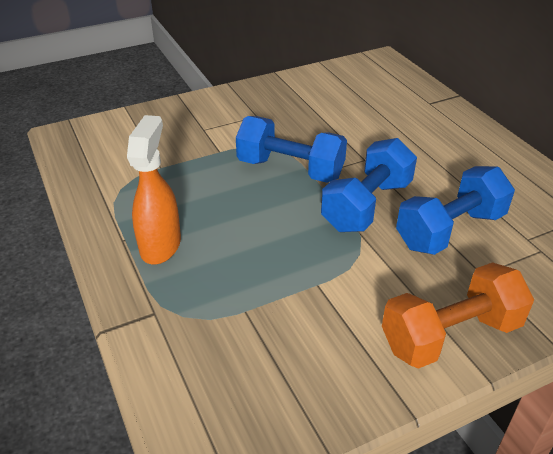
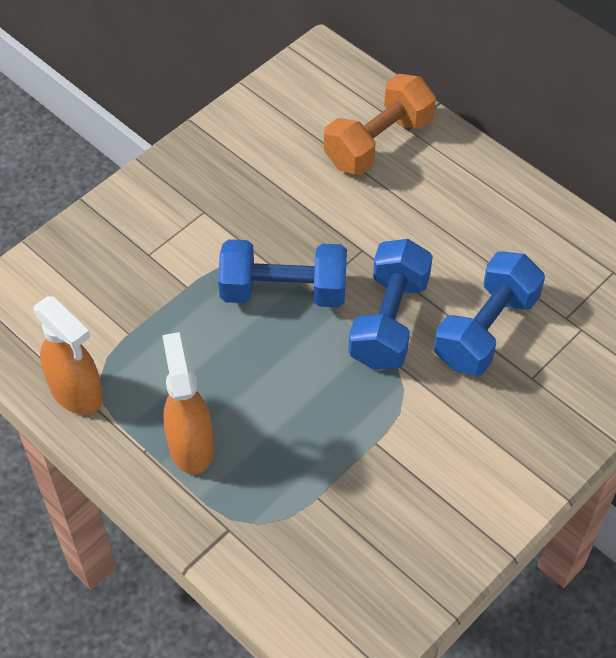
camera: 20 degrees left, 15 degrees up
(99, 192) = (77, 393): none -> orange spray bottle
(450, 335) = (520, 461): orange dumbbell -> orange dumbbell (378, 143)

